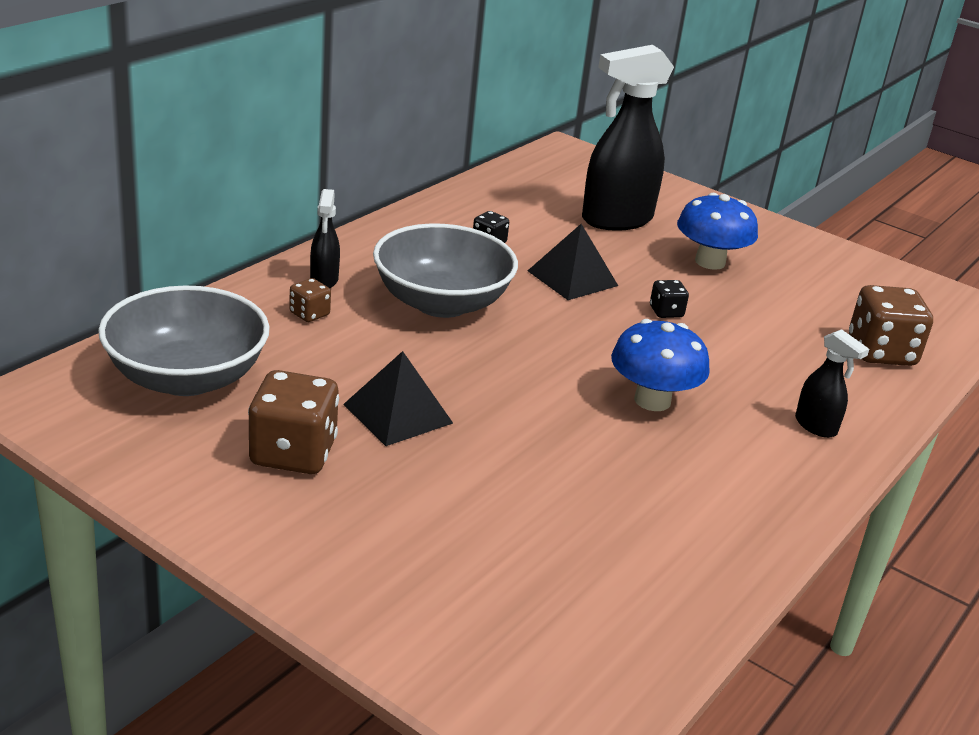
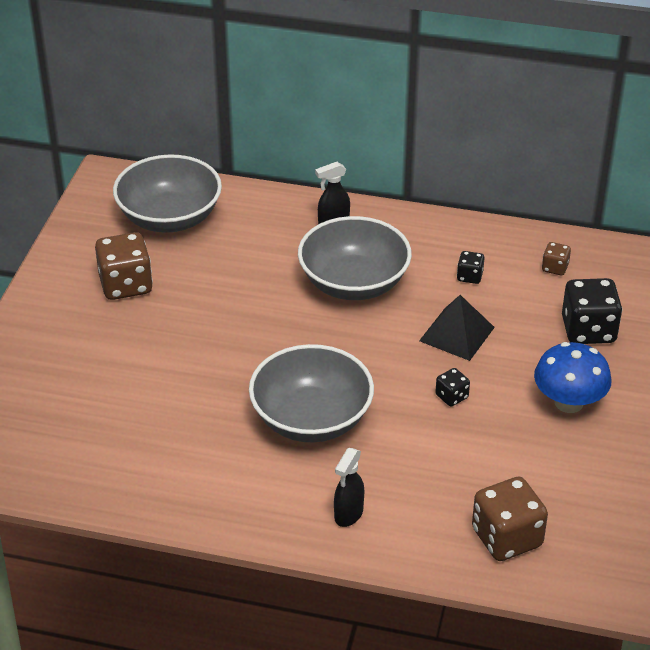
camera: 70 degrees right, 10 degrees up
(309, 314) = (283, 234): brown dice -> brown dice (555, 268)
(398, 413) = (199, 310): black pyramid -> none
(616, 220) = (588, 330): black spray bottle -> black dice
(652, 400) = (311, 419): blue mushroom -> grey bowl

